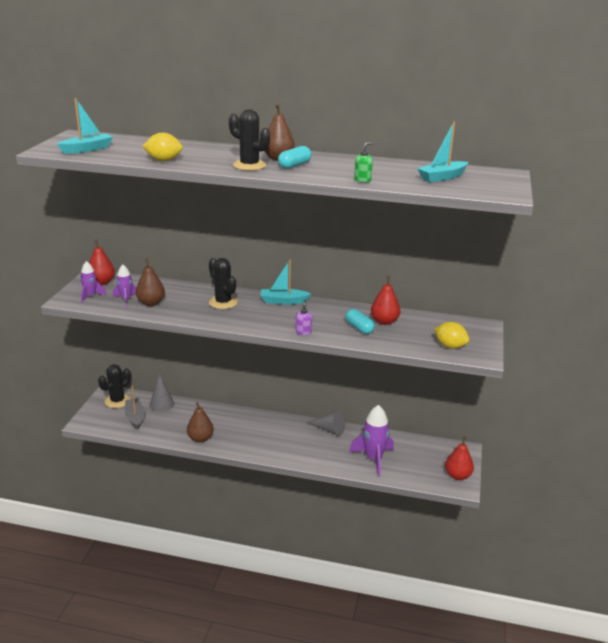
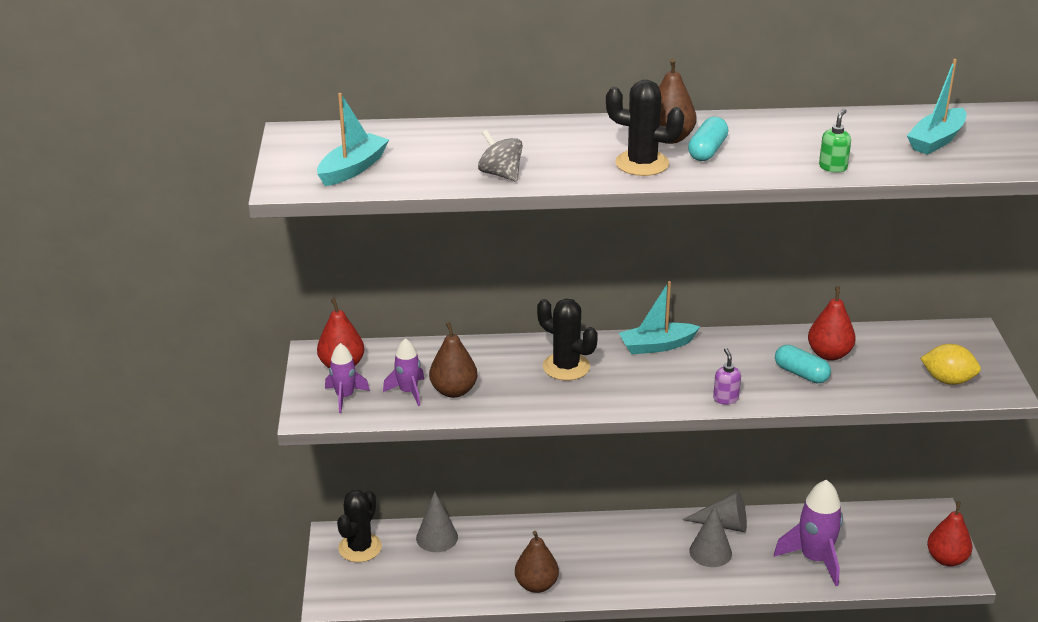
camera: 15 degrees left, 5 degrees up
(135, 417) = (408, 571): grey boat -> none
(164, 160) = (500, 174): yellow lemon -> grey spinning top
(312, 442) = (710, 552): none -> grey cone

